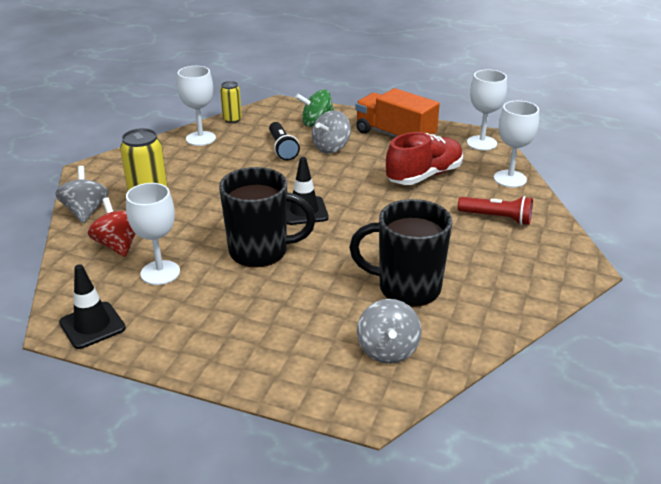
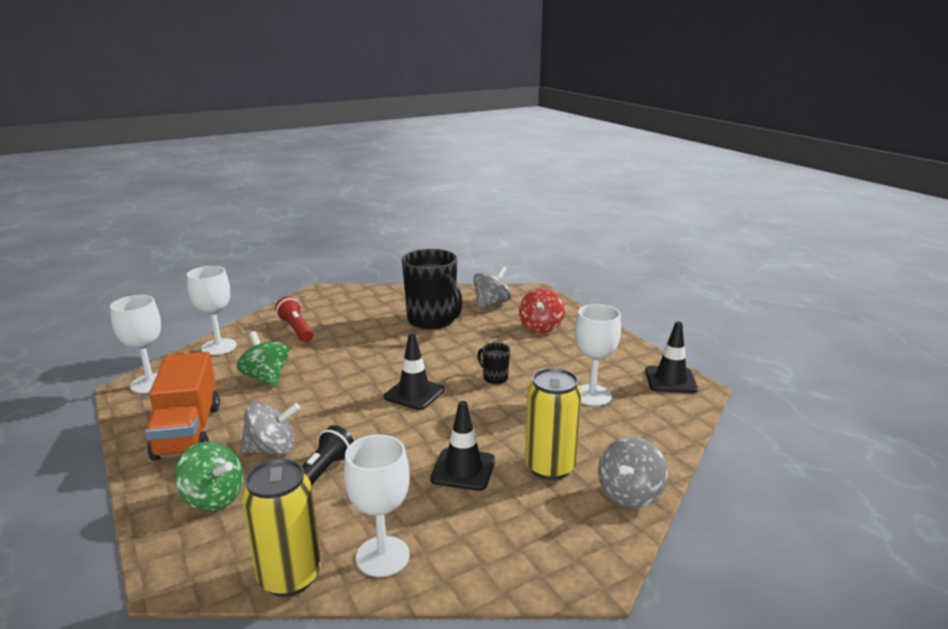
camera: 140 degrees left, 10 degrees down
(118, 245) = (614, 435): red spinning top -> red spinning top (541, 327)
(205, 183) = (463, 469): none -> black traffic cone
(232, 120) = (290, 577): yellow can -> yellow can, size x1.70
(260, 251) = (494, 378): black mug -> black mug, size x0.43
(424, 176) = (266, 378): red shoe -> green spinning top

